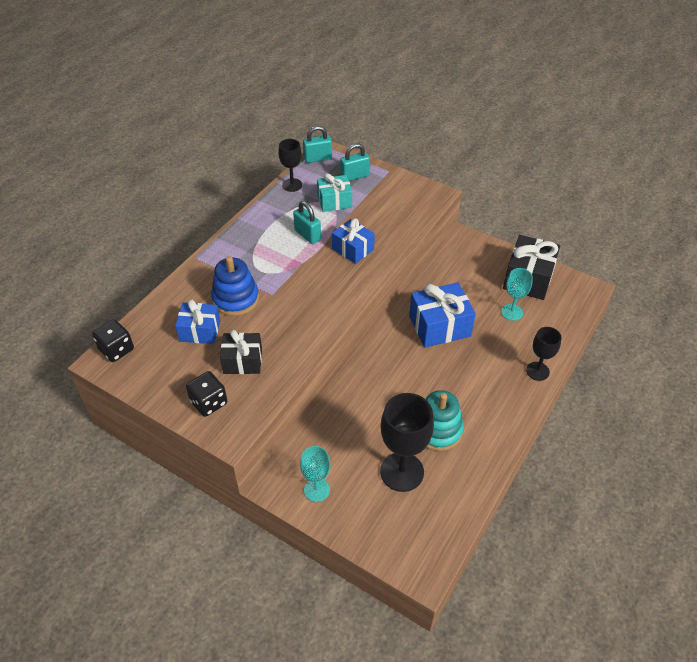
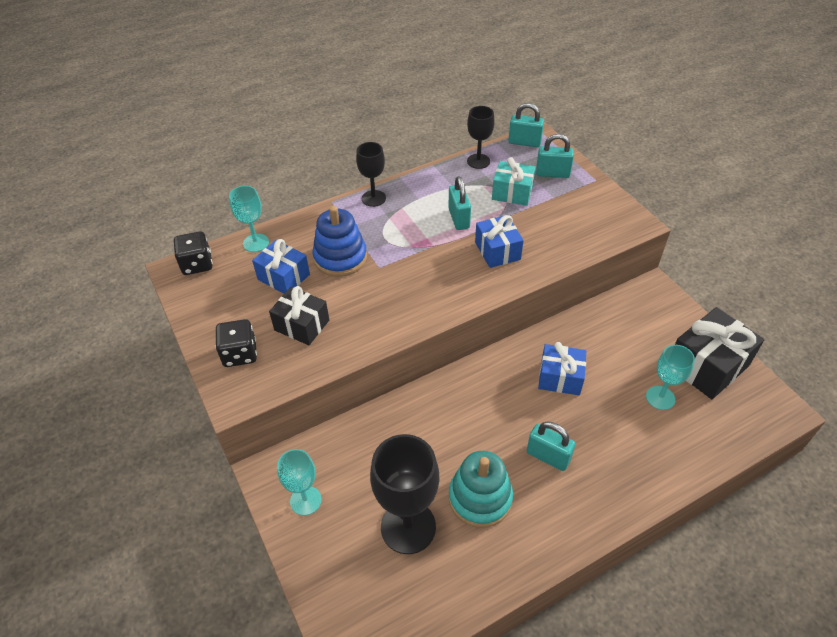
camera: 30 degrees right, 0 degrees up
(155, 313) = (256, 243): none -> turquoise goblet
(439, 326) = (560, 378): blue gift -> blue gift, size x0.65
(464, 382) = (548, 456): none -> turquoise padlock
(537, 371) = (649, 484): black goblet -> black goblet (373, 198)

